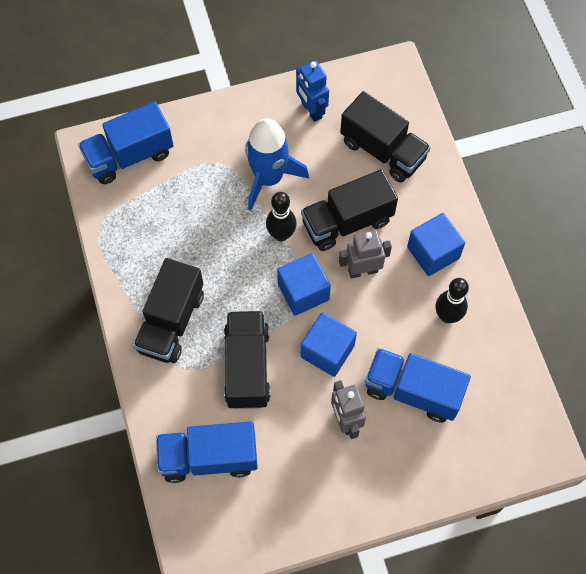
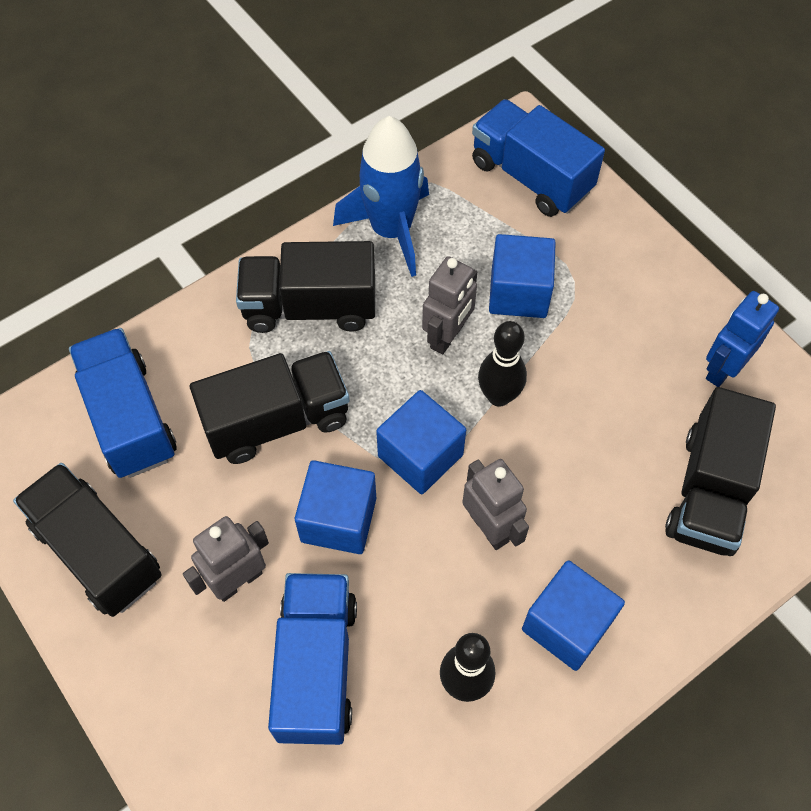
camera: 70 degrees right, 5 degrees down
(214, 196) = (518, 292): none -> blue cube
(228, 248) = (447, 336): none -> grey robot
(269, 178) = (581, 350): blue rocket -> blue rocket (391, 230)
(347, 222) = (561, 479): black truck -> black truck (98, 551)

